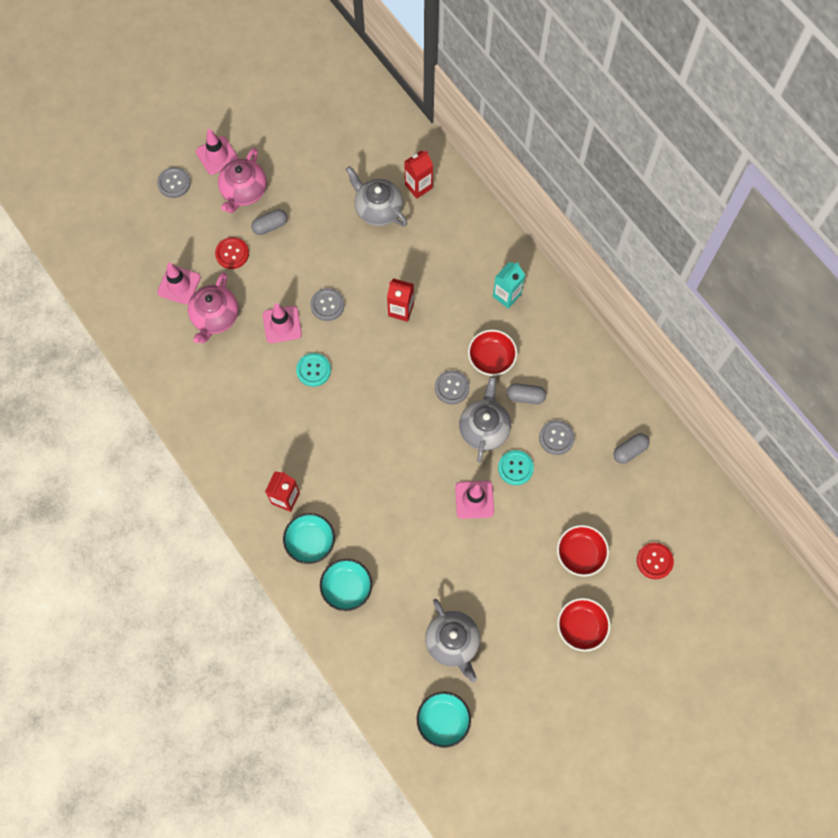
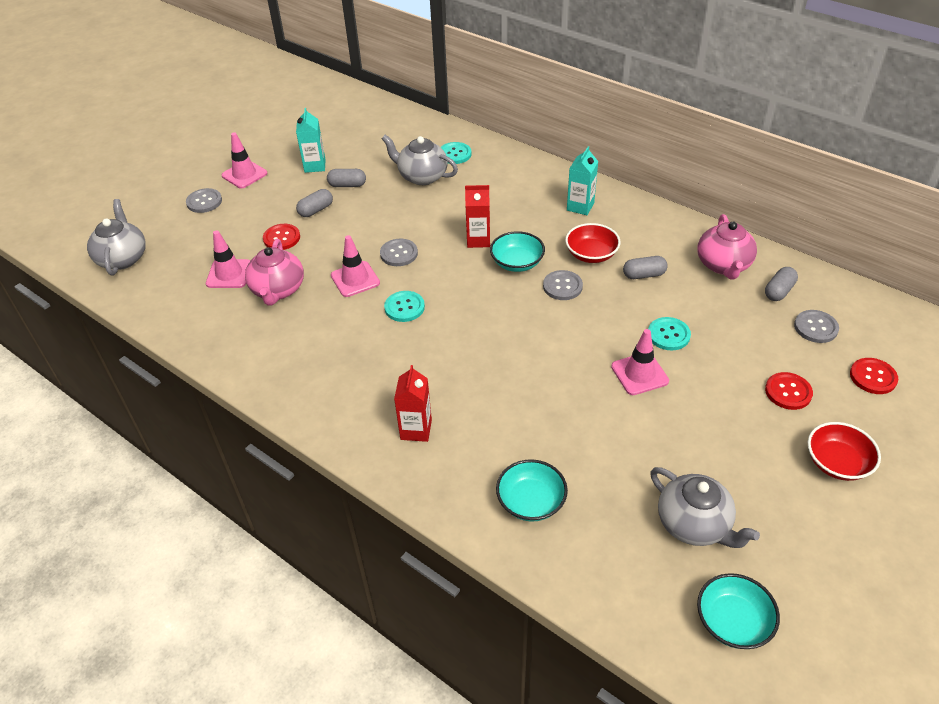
camera: 15 degrees left, 25 degrees down
(244, 191) = (280, 192): pink teapot -> pink teapot (723, 265)
(284, 163) = (315, 166): none -> turquoise carton
(307, 200) = (347, 185): none -> grey capsule
(310, 541) = (464, 465): turquoise bowl -> turquoise bowl (517, 263)
(418, 186) = (454, 154): red carton -> turquoise button
(484, 428) = (615, 310): grey teapot -> grey teapot (123, 258)
(556, 438) = (696, 299): grey button -> grey button (815, 327)
(580, 553) = (788, 392): red bowl -> red button

